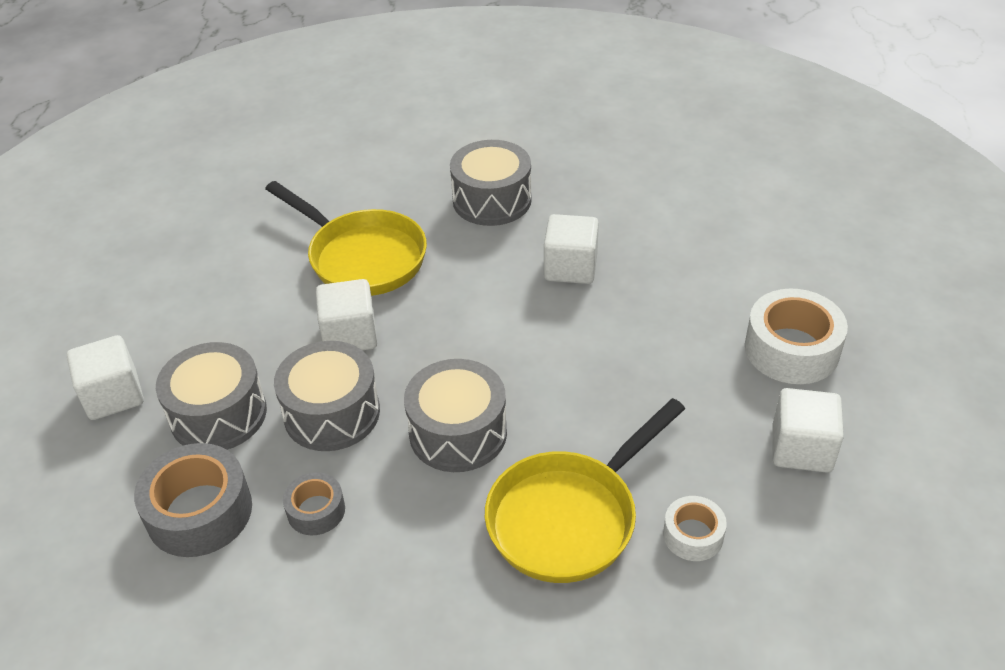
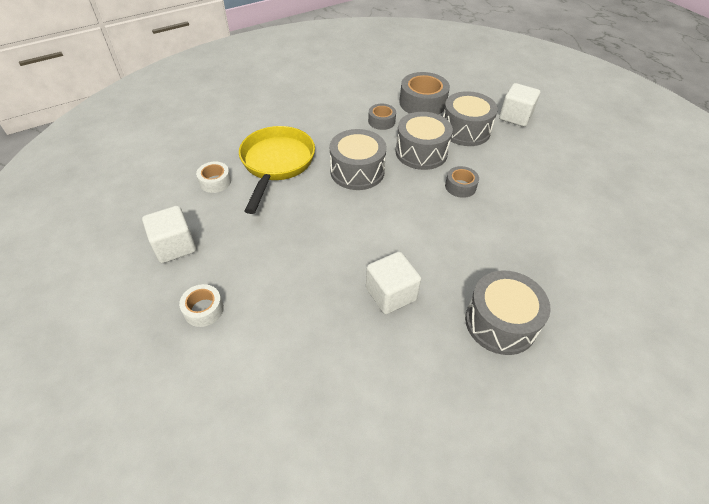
camera: 140 degrees right, 5 degrees up
(350, 335) = (460, 186): white cube -> grey tape
(361, 257) = (516, 230): yellow pan -> none
(791, 349) = (203, 309): white tape -> white tape, size x0.55

